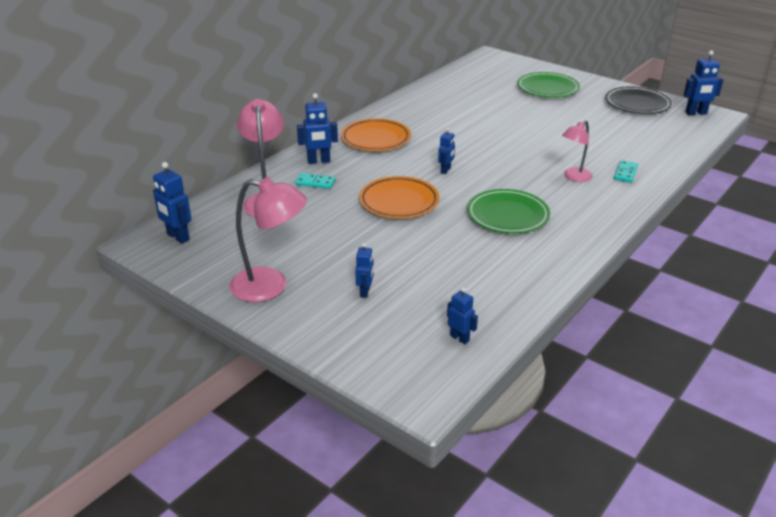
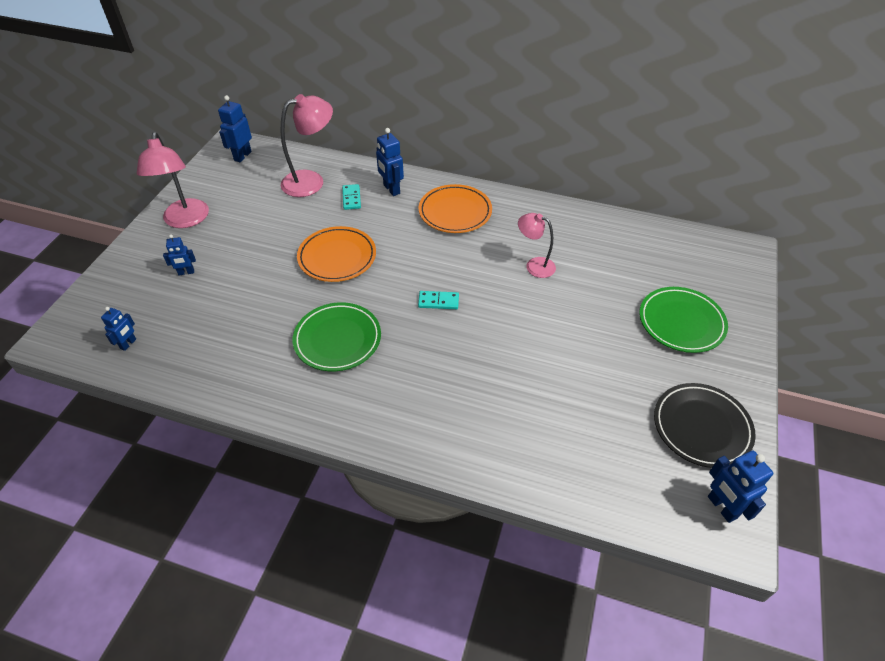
camera: 70 degrees right, 15 degrees up
(445, 170) = (412, 275): blue robot -> none
(574, 177) = (444, 383): pink lamp -> pink lamp (534, 265)
(625, 173) = (478, 433): turquoise domino -> turquoise domino (438, 301)

